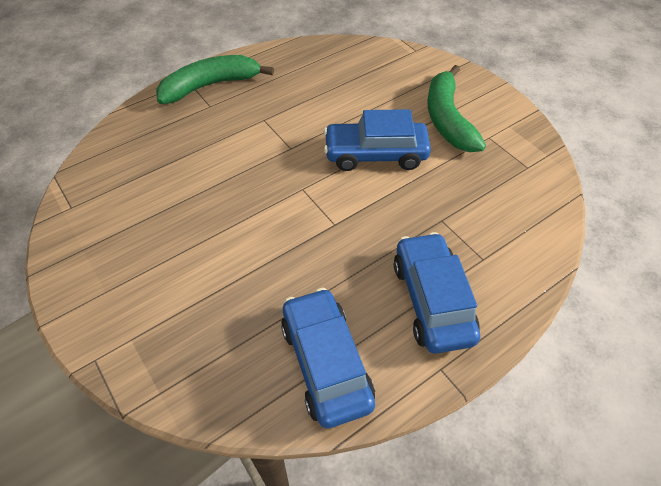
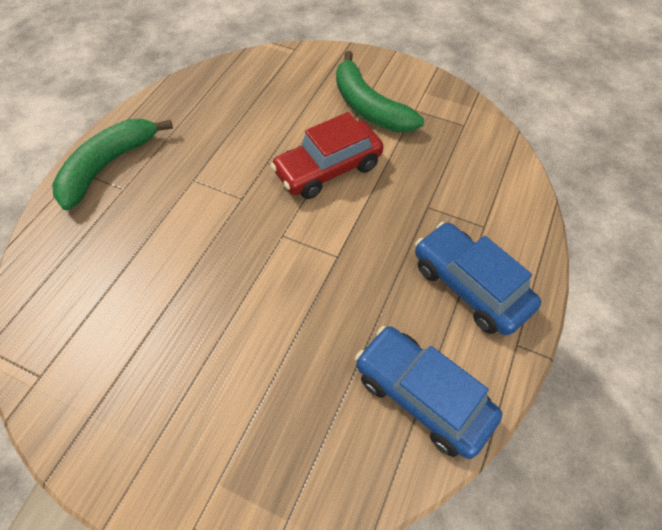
camera: 30 degrees left, 5 degrees up
(375, 154) = (328, 169): blue car -> red car

